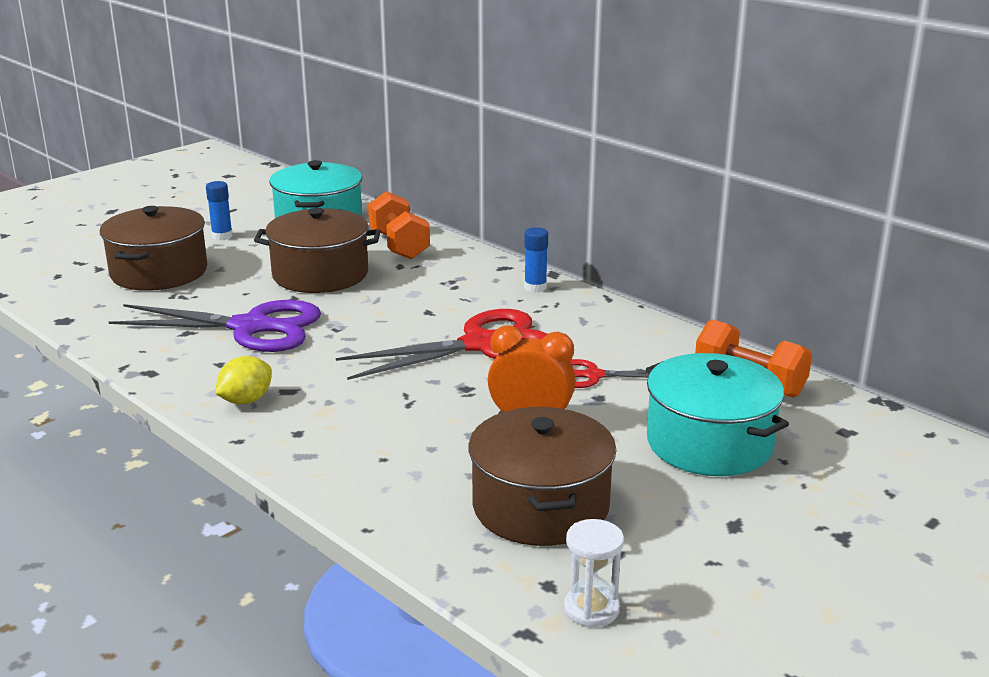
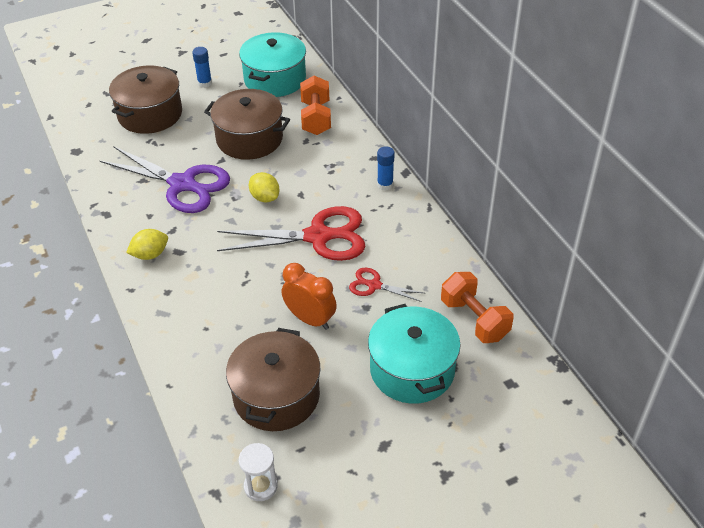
camera: 20 degrees right, 20 degrees up
(380, 322) = (265, 197): none -> yellow lemon

